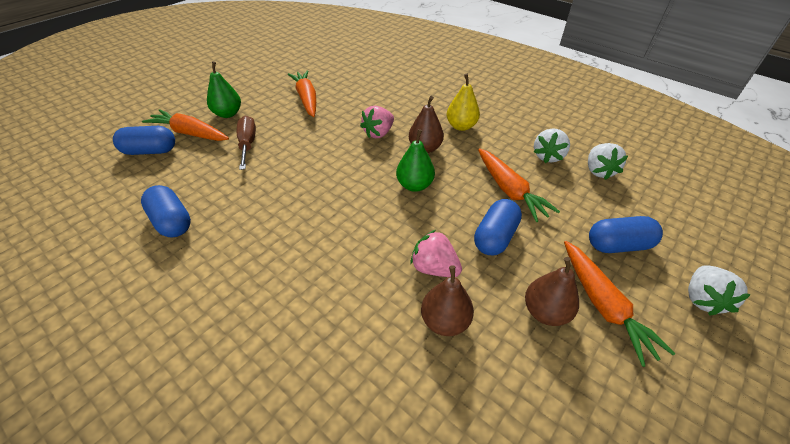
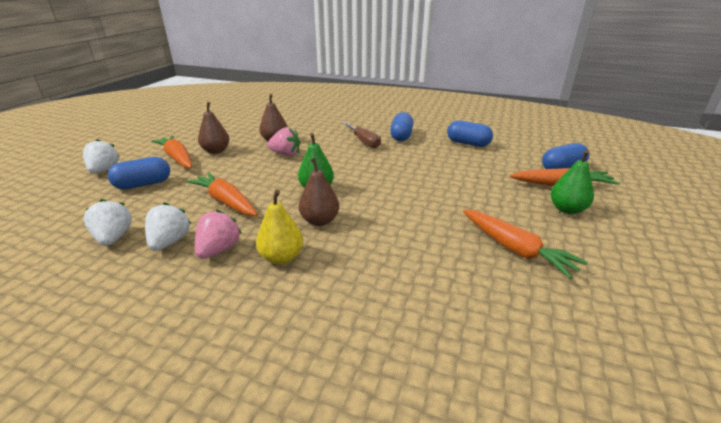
camera: 160 degrees right, 15 degrees down
(248, 144) = (497, 188): brown screwdriver -> brown screwdriver (364, 142)
(378, 133) = (381, 225): pink strawberry -> pink strawberry (219, 250)
(495, 237) = (243, 172): blue capsule -> blue capsule (401, 136)

